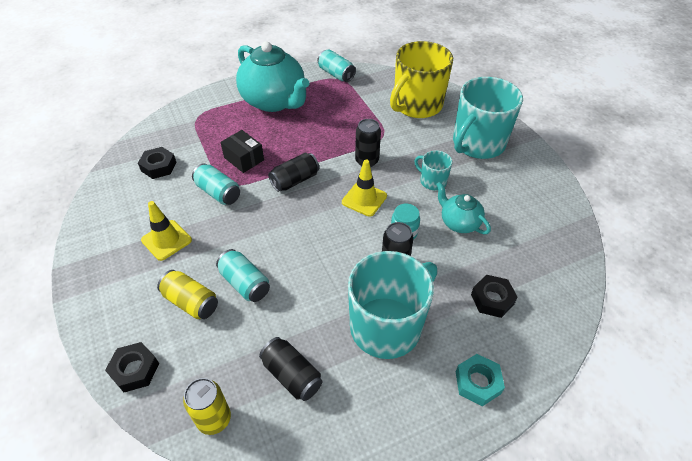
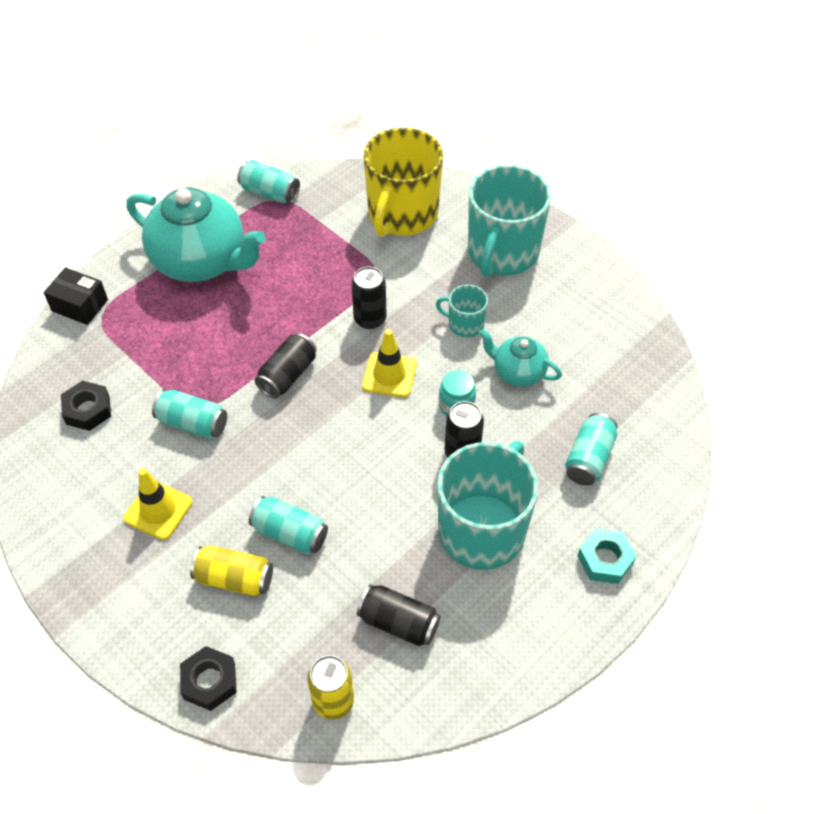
camera: 20 degrees left, 5 degrees up
(244, 159) = (203, 363): black box -> black box (80, 305)
(492, 299) = (589, 458): black nut -> turquoise can

